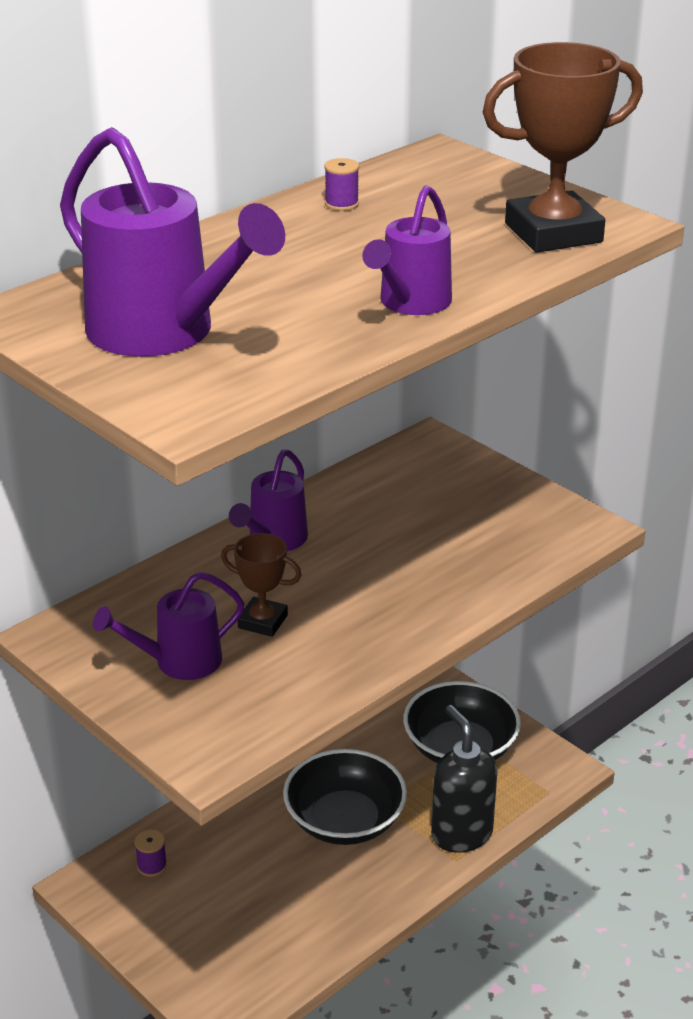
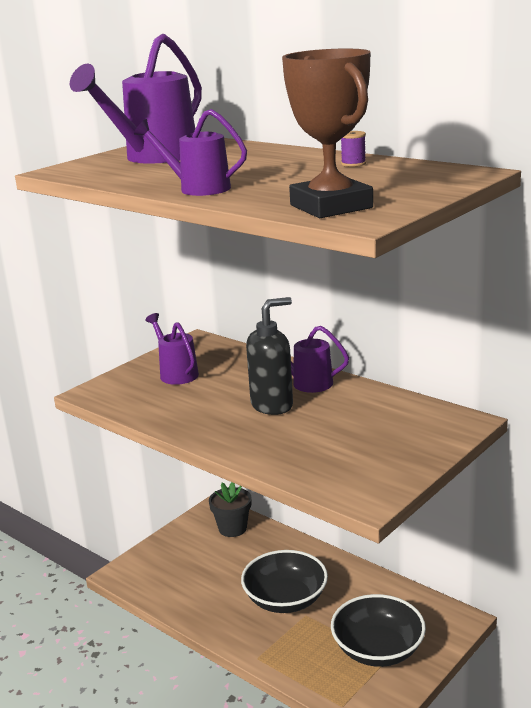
camera: 85 degrees right, 10 degrees down
(152, 866) = (232, 528): purple spool -> black flower pot
(263, 621) = (217, 390): brown trophy -> none
(461, 834) = (283, 658): black soap dispenser -> black soap dispenser (272, 405)

